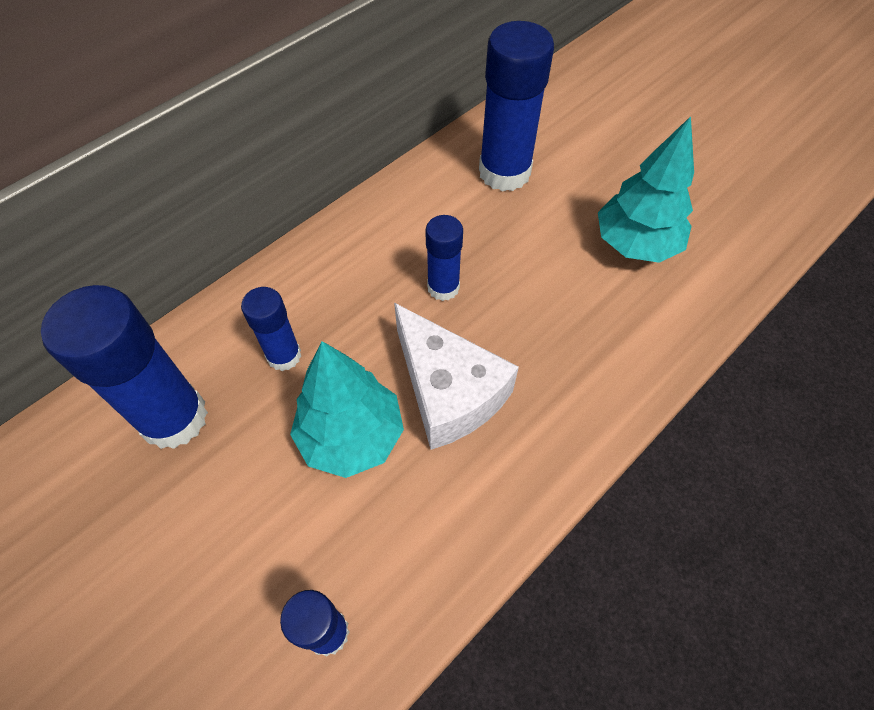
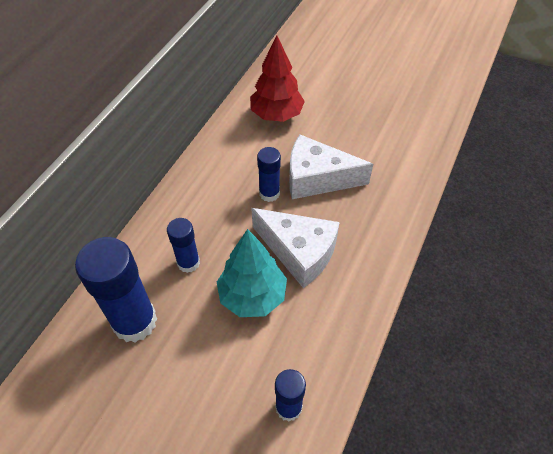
camera: 20 degrees left, 5 degrees down
(504, 172) = (276, 115): blue glue stick -> red tree
(524, 285) = (317, 178): none -> white cheese
(635, 244) = (371, 137): turquoise tree -> none

